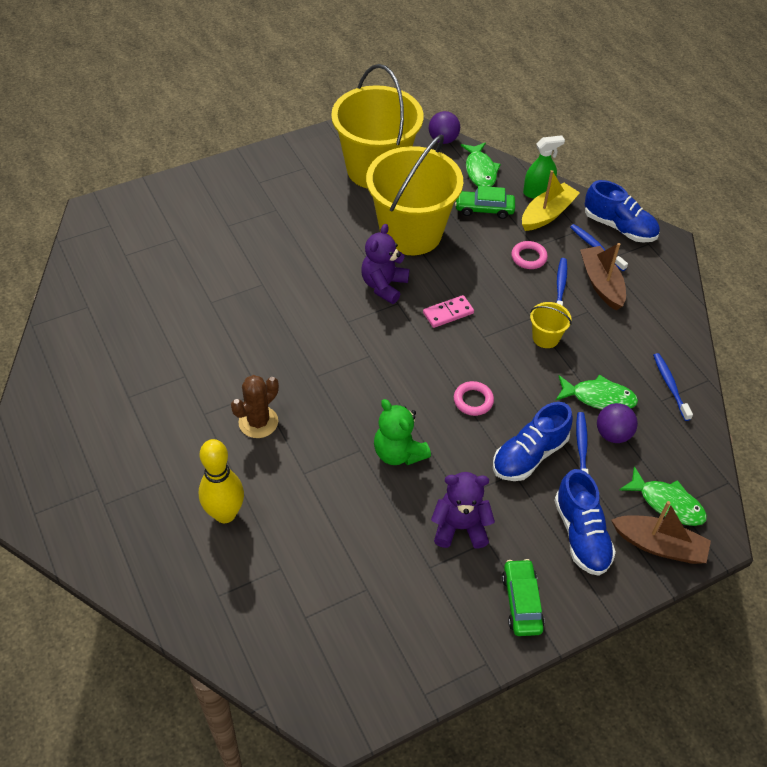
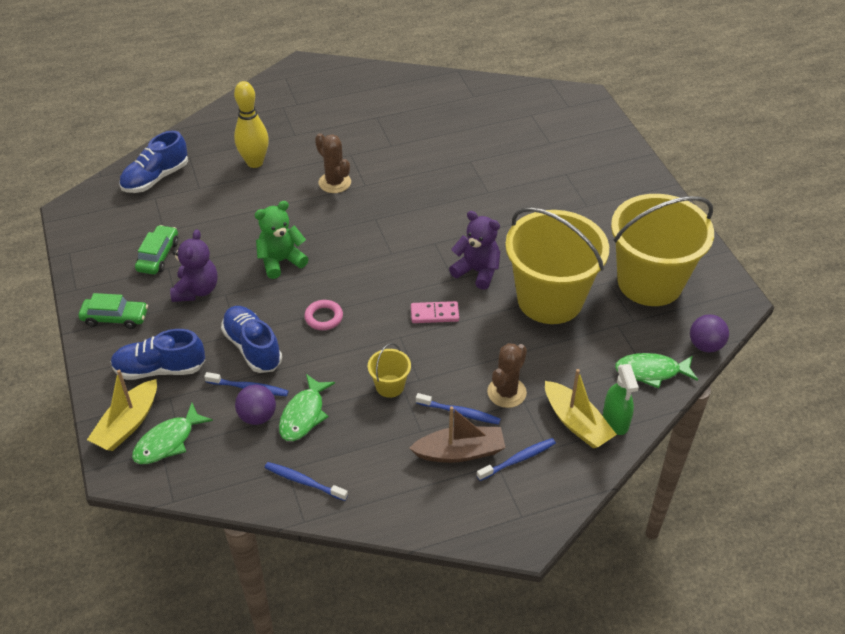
camera: 100 degrees right, 5 degrees down
(448, 313) = (434, 314): pink domino -> pink domino turned 75 degrees counterclockwise
(484, 209) = (585, 365): green car -> green car (158, 256)
(528, 257) = (506, 392): pink ring -> brown cactus
(619, 227) = (552, 491): blue shoe -> blue shoe (156, 178)
(659, 545) = (128, 424): brown boat -> yellow boat
(670, 386) = (304, 481): blue toothbrush -> blue toothbrush turned 150 degrees counterclockwise

